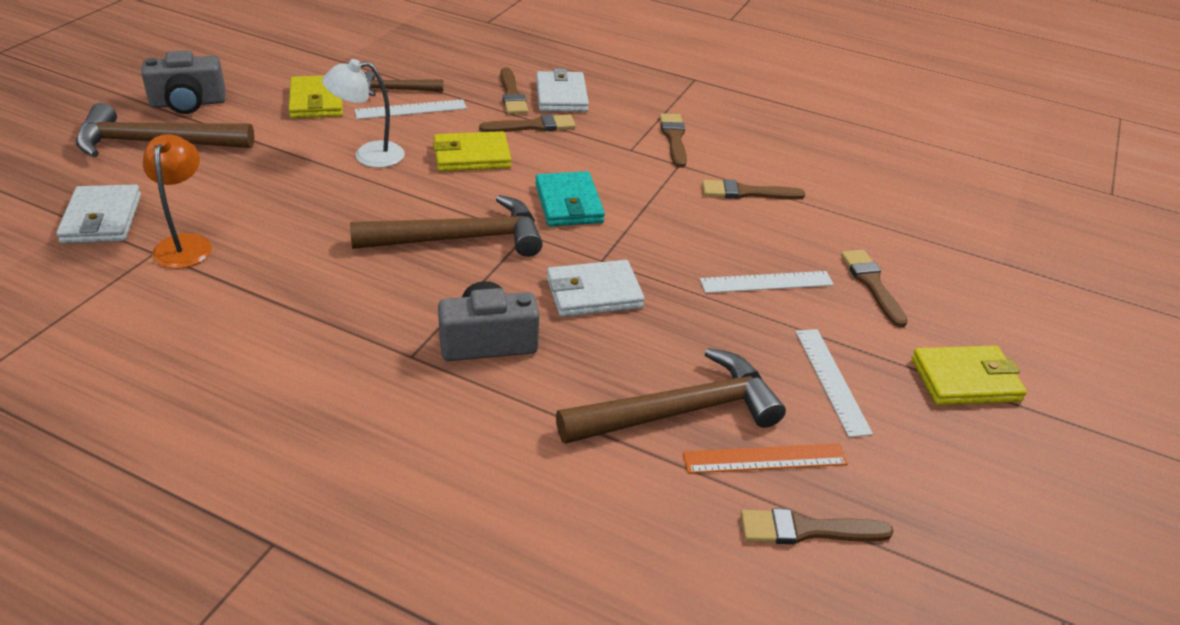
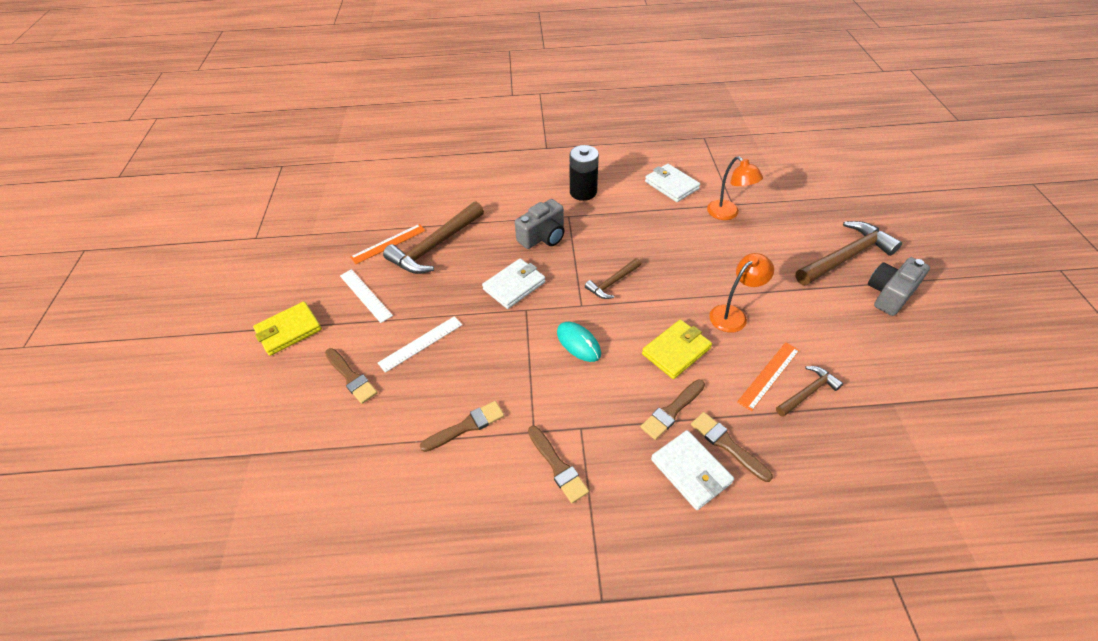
camera: 155 degrees right, 10 degrees up
(102, 219) = (781, 206): white wallet -> white wallet (671, 185)
(317, 101) = (832, 344): yellow wallet -> none
(335, 387) = (583, 192): none -> black battery
(368, 155) = (733, 314): white lamp -> orange lamp
(411, 109) = (769, 375): white ruler -> orange ruler
(460, 239) = (612, 283): brown hammer -> brown hammer, size x0.54
(569, 203) = (578, 343): turquoise wallet -> turquoise mouse
(807, 530) = (362, 225): brown brush -> none

